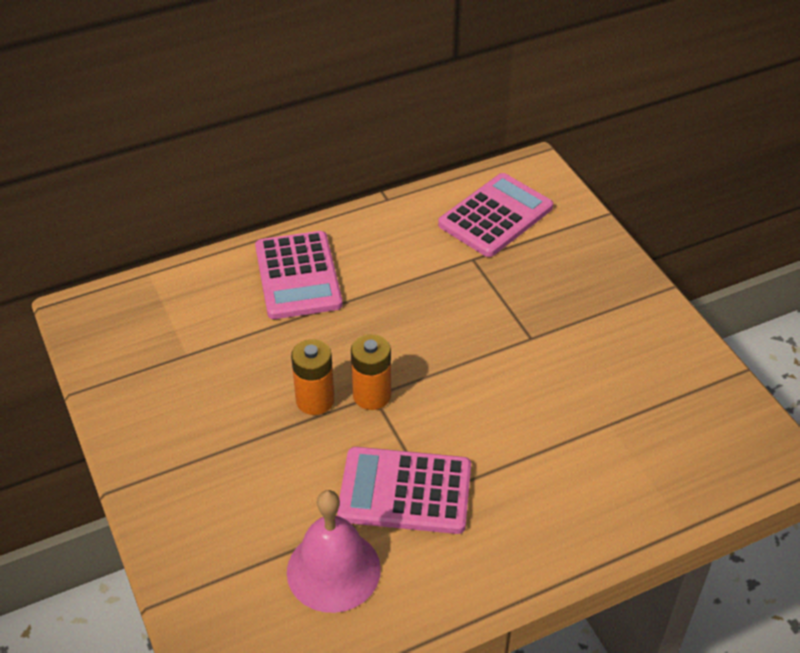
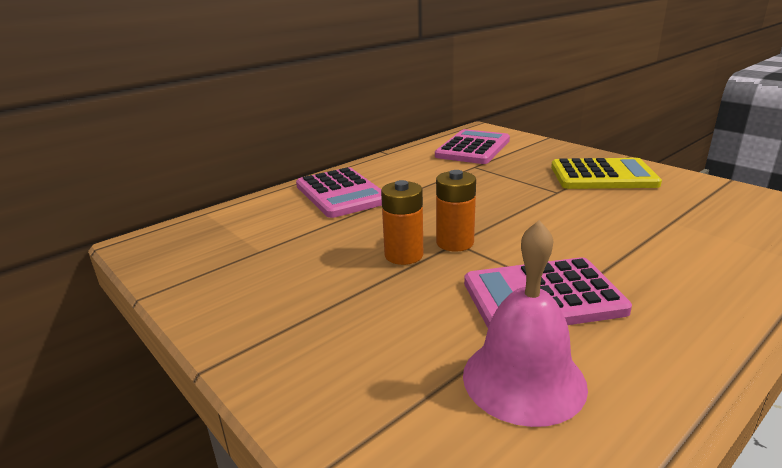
camera: 15 degrees left, 20 degrees down
(605, 321) = (603, 176): none -> yellow calculator

